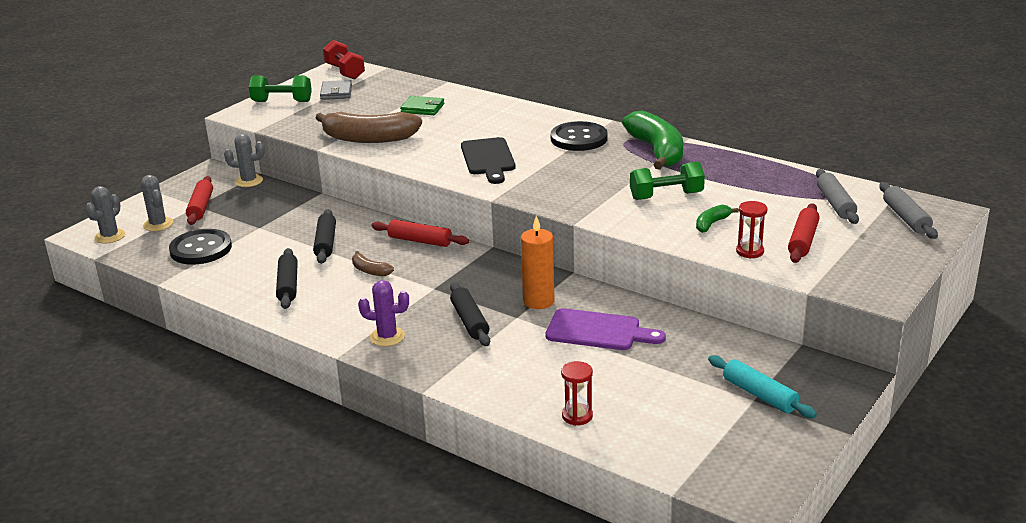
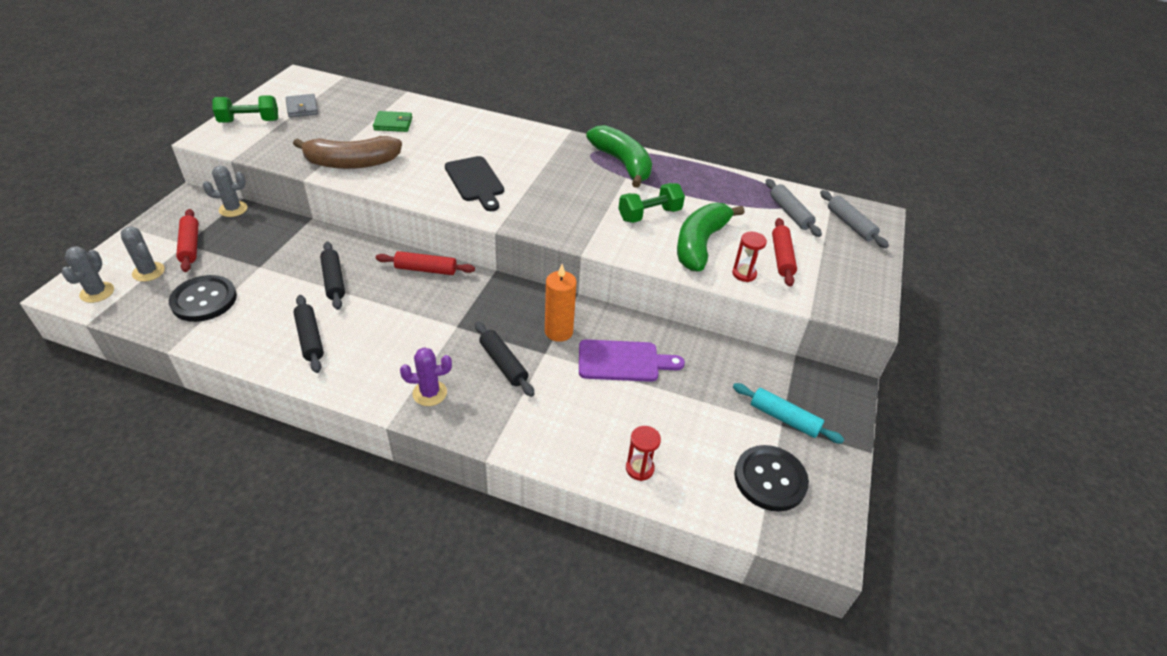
camera: 20 degrees left, 15 degrees up
(345, 72) = (303, 83): red dumbbell -> none
(370, 271) = (388, 311): brown banana -> none
(579, 138) = (549, 153): black button -> black button (770, 479)
(711, 224) = (700, 244): green banana -> green banana, size x2.24

